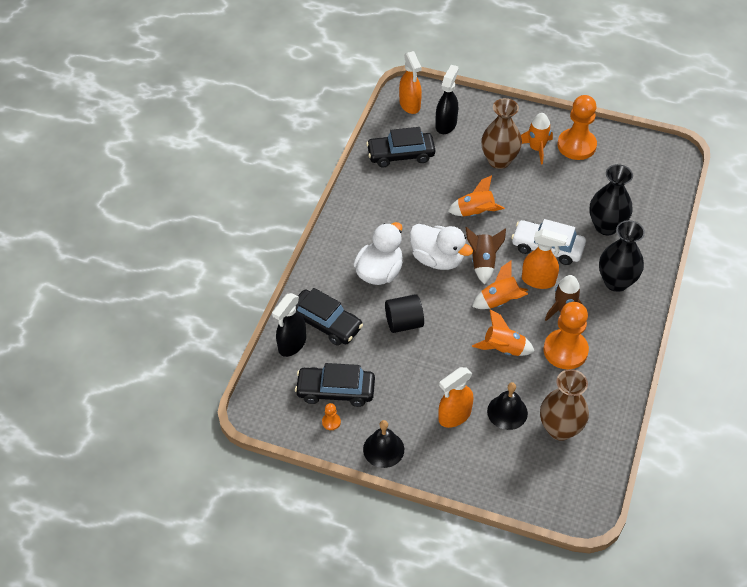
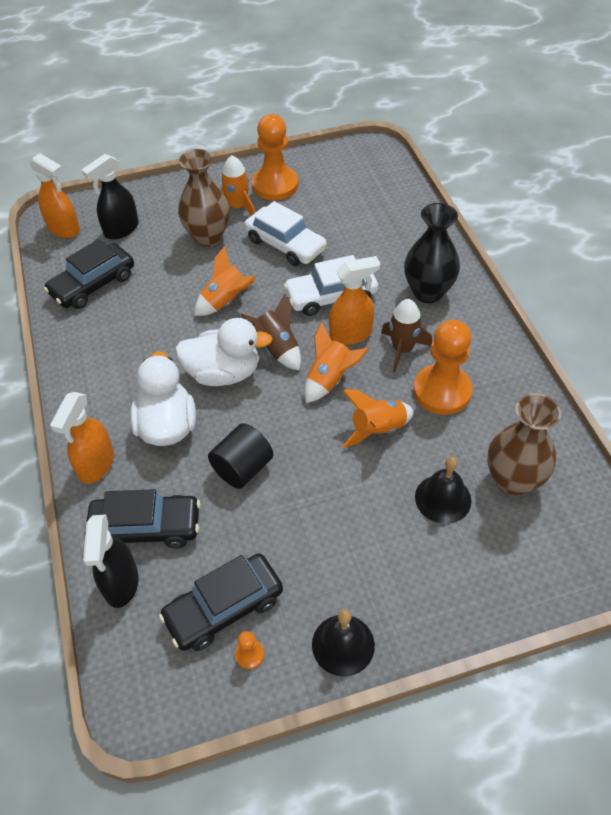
camera: 35 degrees left, 0 degrees up
(446, 124) = (121, 230): black spray bottle -> black spray bottle turned 120 degrees counterclockwise
(454, 416) = (390, 543): orange spray bottle -> orange spray bottle (96, 465)
(547, 194) = (285, 244): none -> white car
(606, 226) = (370, 245): black vase -> none

